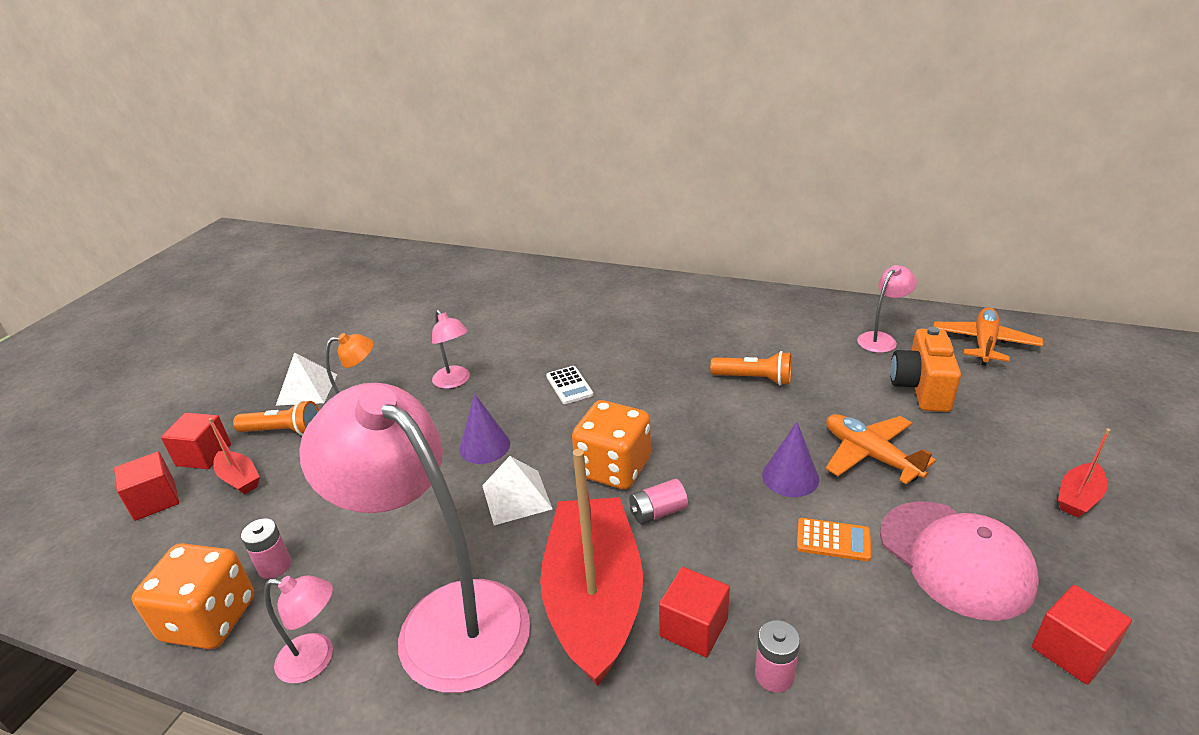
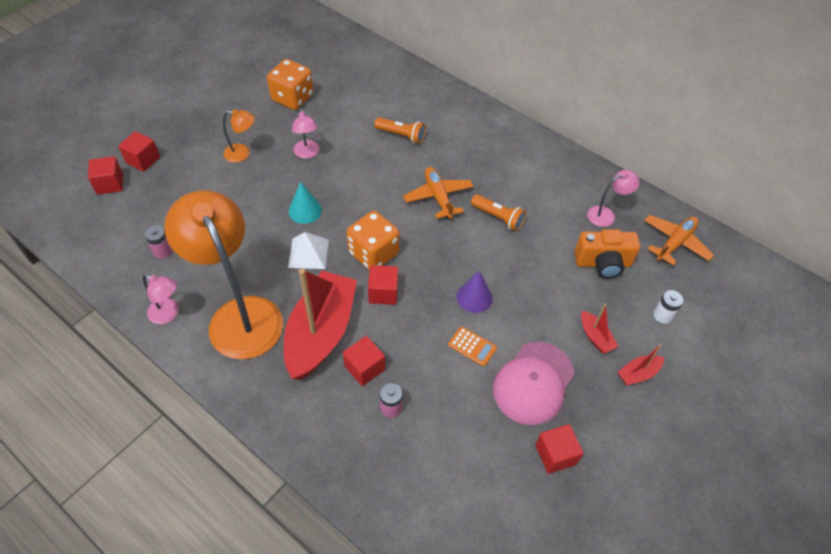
camera: 15 degrees right, 20 degrees up
(210, 619) = (122, 272): orange dice -> orange dice (292, 98)
(239, 479) = (158, 185): red boat -> red boat (595, 337)
(283, 431) = (192, 157): orange flashlight -> orange flashlight (401, 135)
(307, 389) = (215, 128): white pyramid -> none
(445, 618) = (239, 315): pink lamp -> orange lamp
(484, 446) = (305, 210): purple cone -> turquoise cone
(569, 385) = (377, 181): white calculator -> none
(658, 512) = (383, 292): pink battery -> red cube
(870, 455) = (533, 300): orange plane -> orange plane (438, 197)
(921, 388) = (603, 263): orange camera -> orange camera turned 120 degrees counterclockwise
(955, 558) = (533, 383): pink cap -> pink cap turned 45 degrees clockwise
(1042, 420) = (662, 315): none -> white battery

